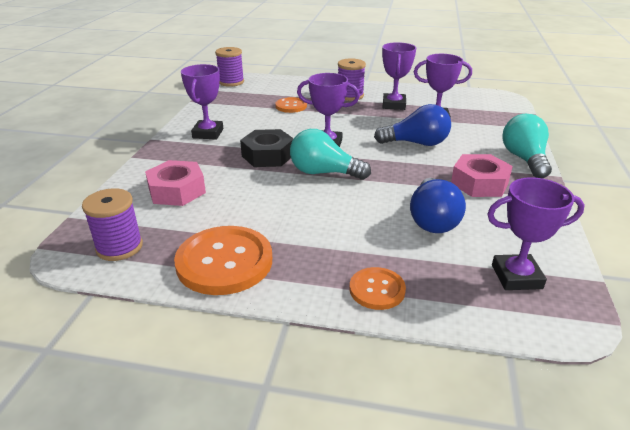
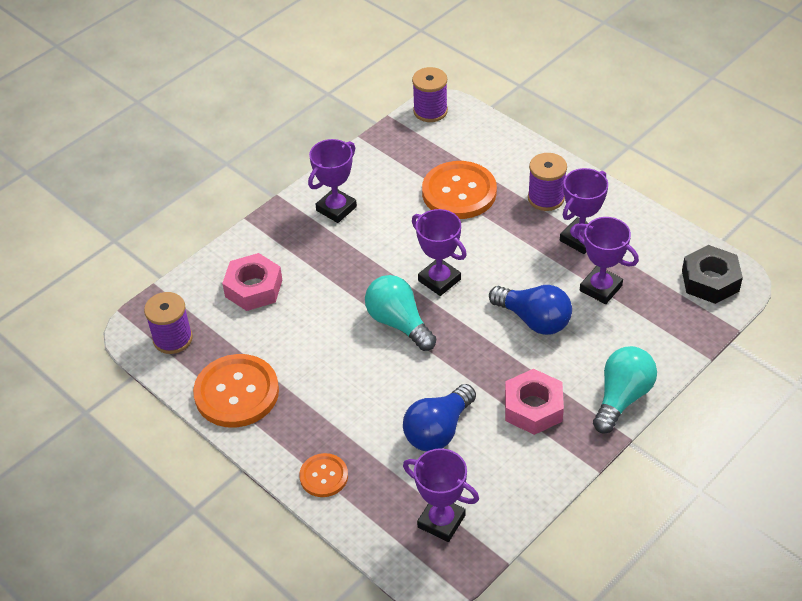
camera: 35 degrees right, 15 degrees up
(268, 155) = (367, 272): black nut -> black nut (710, 281)
(291, 106) = (459, 192): orange button -> orange button, size x1.84

